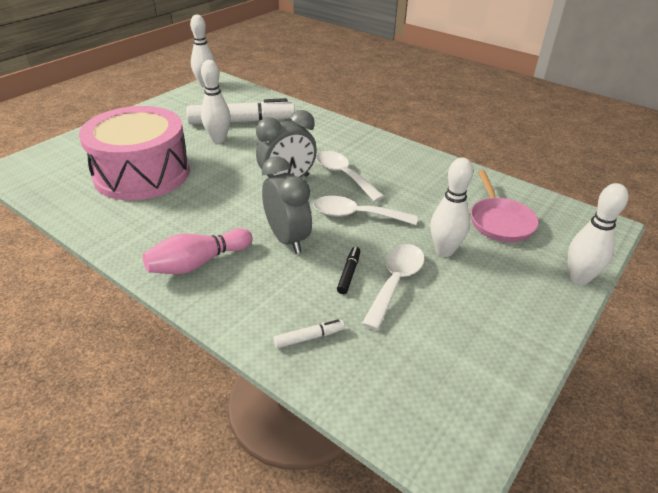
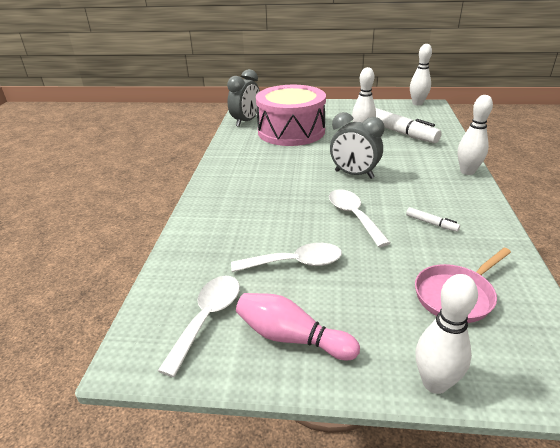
camera: 60 degrees right, 5 degrees down
(198, 263) = (232, 182): pink bowling pin -> pink bowling pin (291, 337)
(287, 239) = (290, 200): grey clock -> grey clock (246, 121)
(309, 337) = (202, 247): white marker -> white marker (431, 223)
(343, 175) = (396, 192): white spoon -> white spoon (207, 318)
(349, 273) = (282, 238): black marker -> none
(444, 250) = (365, 275): white bowling pin -> white bowling pin (467, 171)

